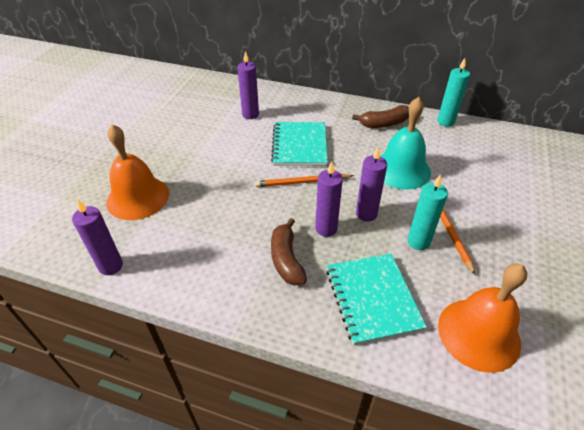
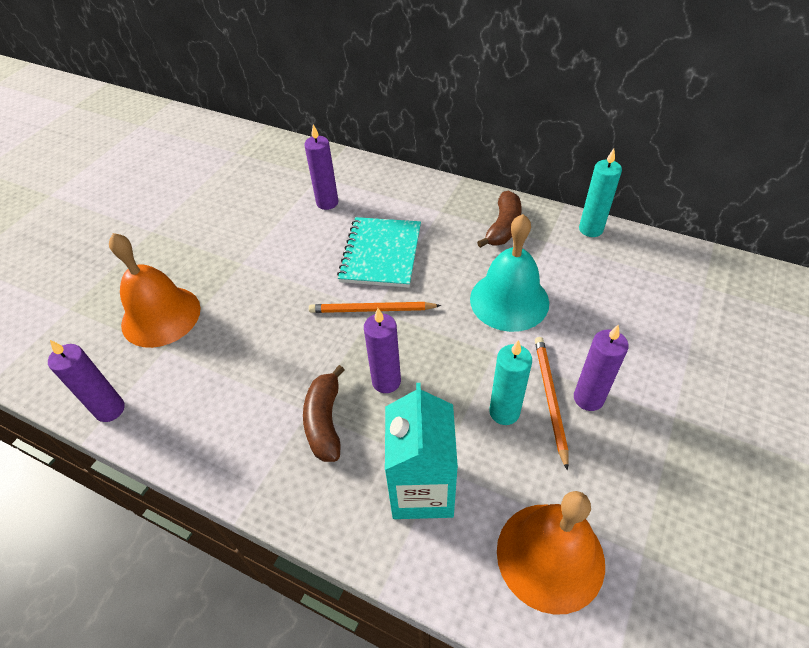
camera: 10 degrees right, 5 degrees up
(366, 214) = (444, 364): purple candle -> purple candle (588, 398)
(372, 298) = (422, 489): turquoise notebook -> turquoise carton
(384, 123) = (503, 227): brown banana -> brown banana turned 60 degrees counterclockwise

